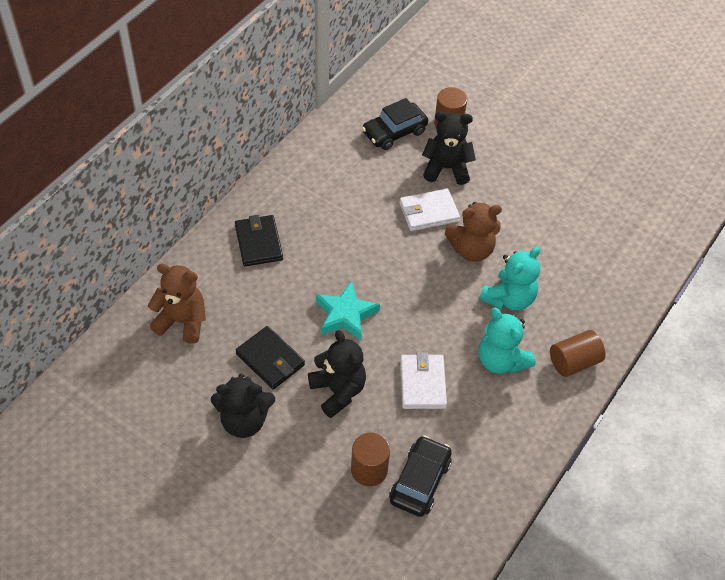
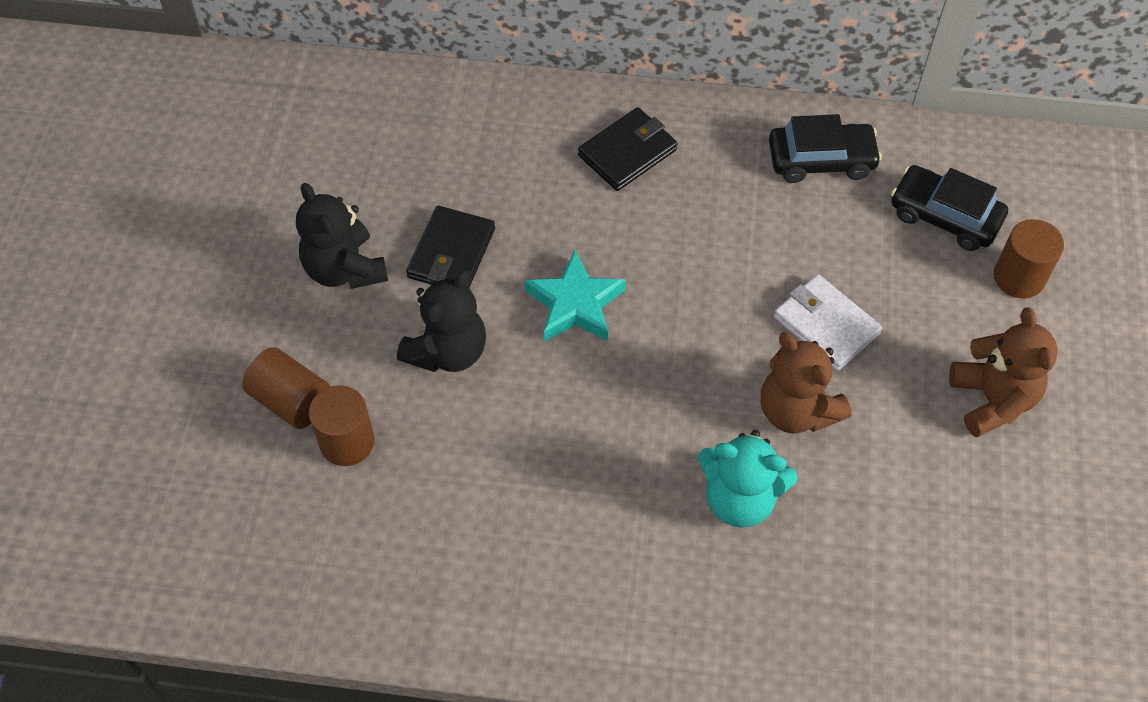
camera: 65 degrees right, 5 degrees up
(182, 321) = (452, 134): brown teddy bear -> brown teddy bear (992, 399)
(420, 481) = (361, 511): black car -> black car (821, 160)
(422, 384) = (519, 447): white wallet -> none
(446, 168) = (928, 312): black teddy bear -> none
(501, 360) = (619, 533): turquoise teddy bear -> none
(574, 362) = (680, 637): brown cylinder -> brown cylinder (291, 400)

